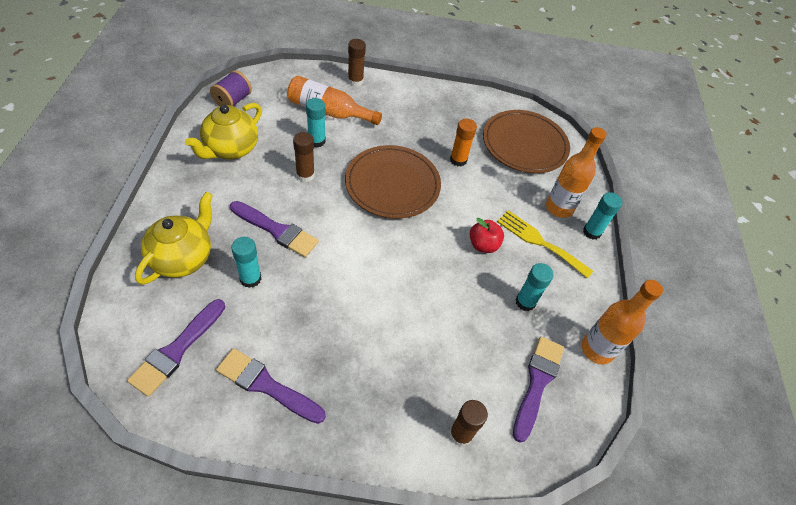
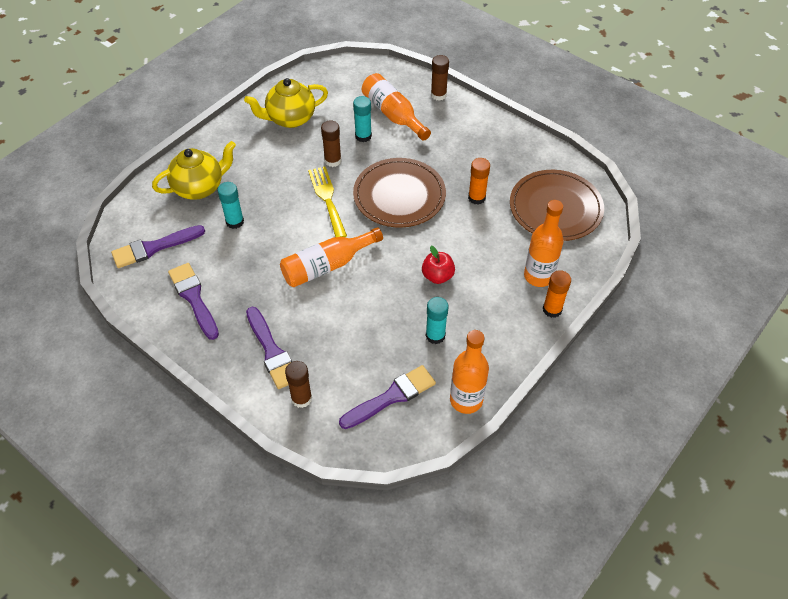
camera: 40 degrees right, 0 degrees up
(232, 100) = (320, 79): purple spool -> none
(276, 230) = (279, 195): purple brush -> purple brush (272, 351)
(379, 281) = (327, 266): none -> orange bottle
(539, 242) = (492, 296): yellow fork -> yellow fork (327, 199)
(592, 232) = (552, 309): turquoise glue stick -> orange glue stick

